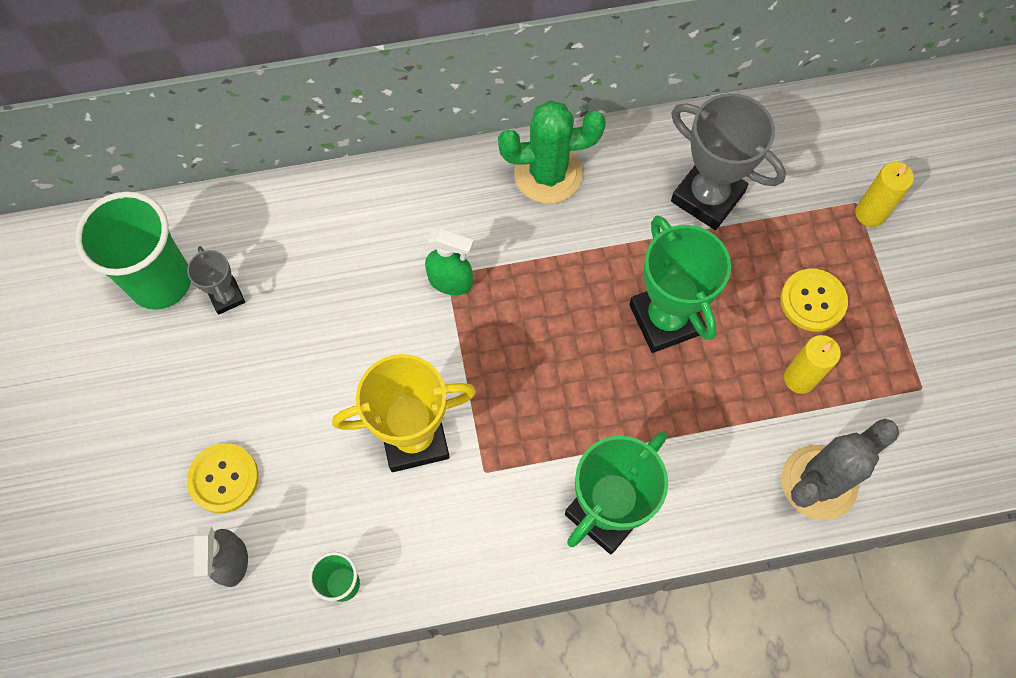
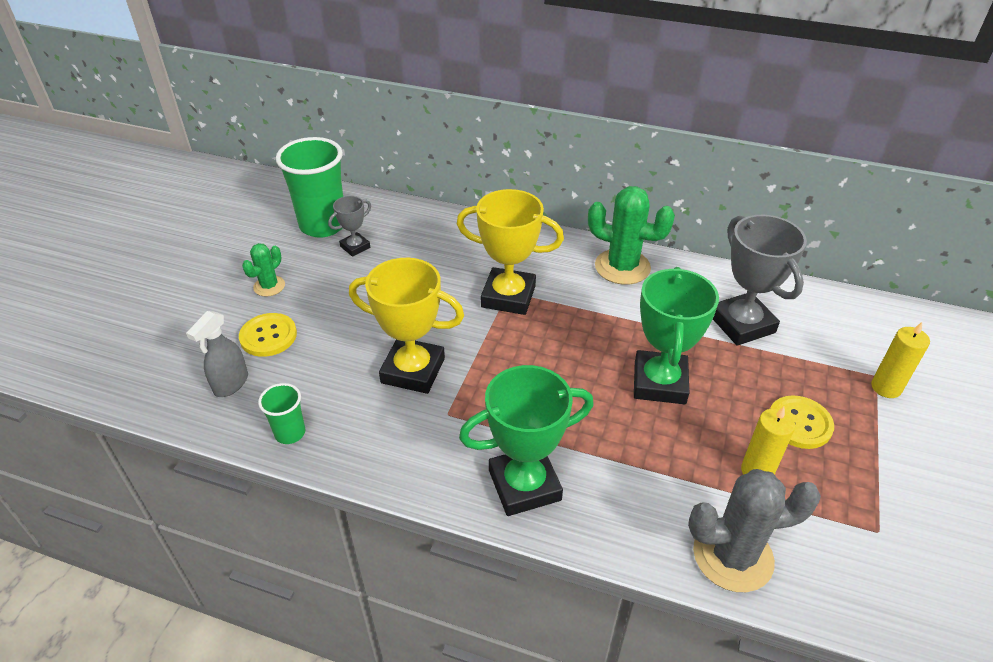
camera: 30 degrees right, 25 degrees down
(168, 409) = (269, 286): none -> green cactus
(226, 296) = (355, 247): grey trophy -> grey trophy turned 45 degrees clockwise
(451, 282) = (508, 296): green spray bottle -> yellow trophy

